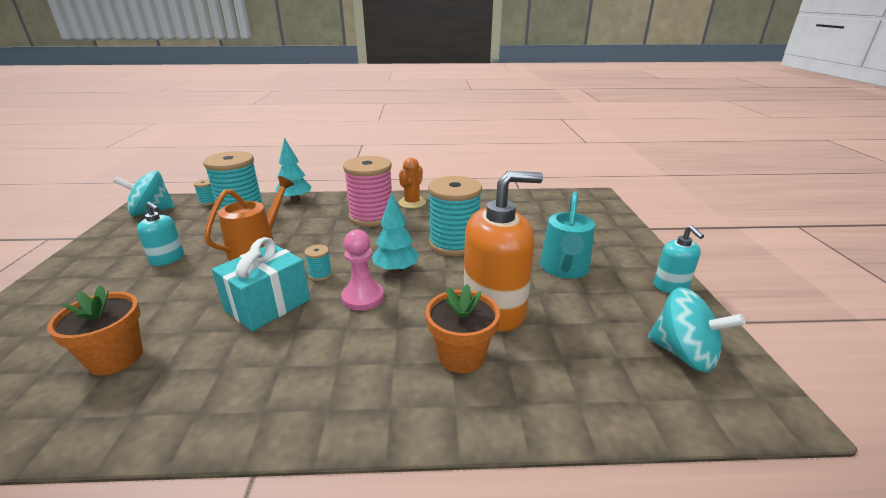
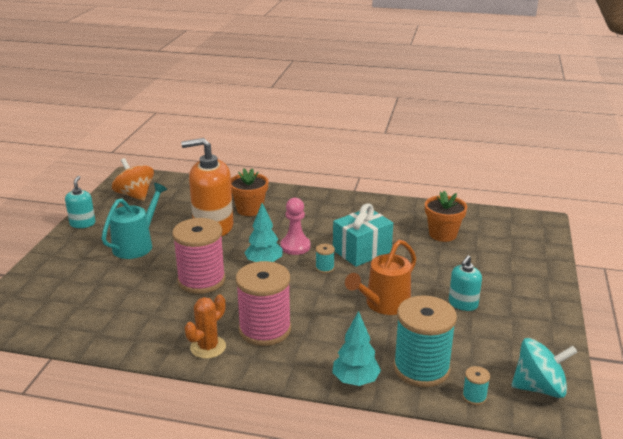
camera: 165 degrees left, 0 degrees up
(167, 259) = (463, 304): turquoise soap dispenser -> turquoise soap dispenser turned 105 degrees counterclockwise
(454, 244) = (201, 280): turquoise spool -> pink spool
(683, 354) = (135, 195): turquoise spinning top -> orange spinning top

